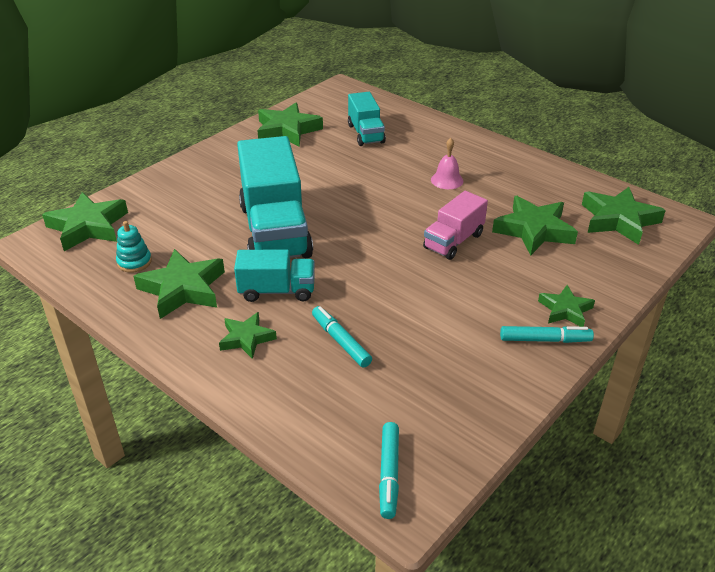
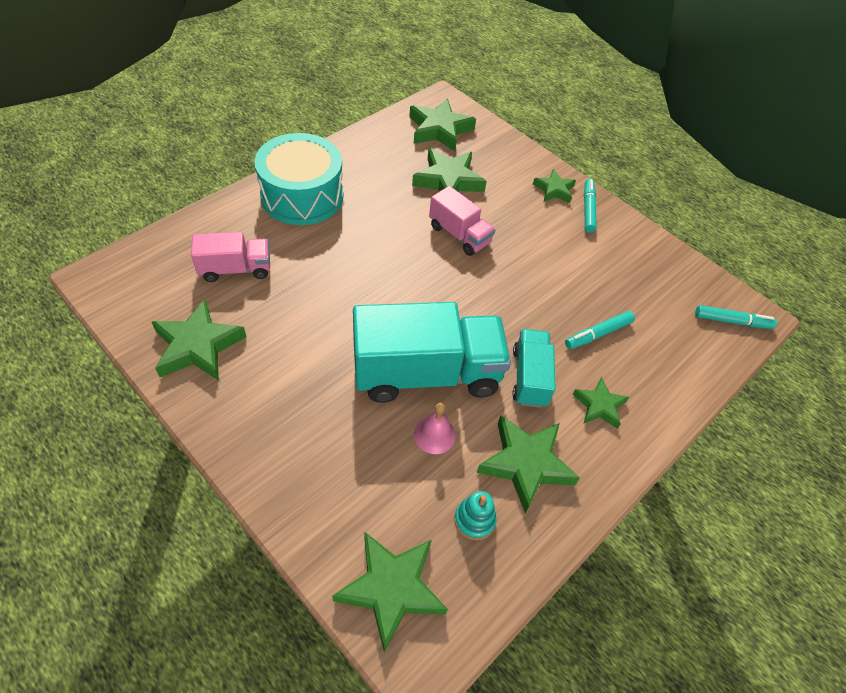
camera: 90 degrees left, 15 degrees up
(366, 134) = (235, 269): turquoise truck -> pink truck
(447, 180) = (354, 219): pink bell -> pink bell (434, 434)
(464, 151) = (302, 196): none -> turquoise drum

